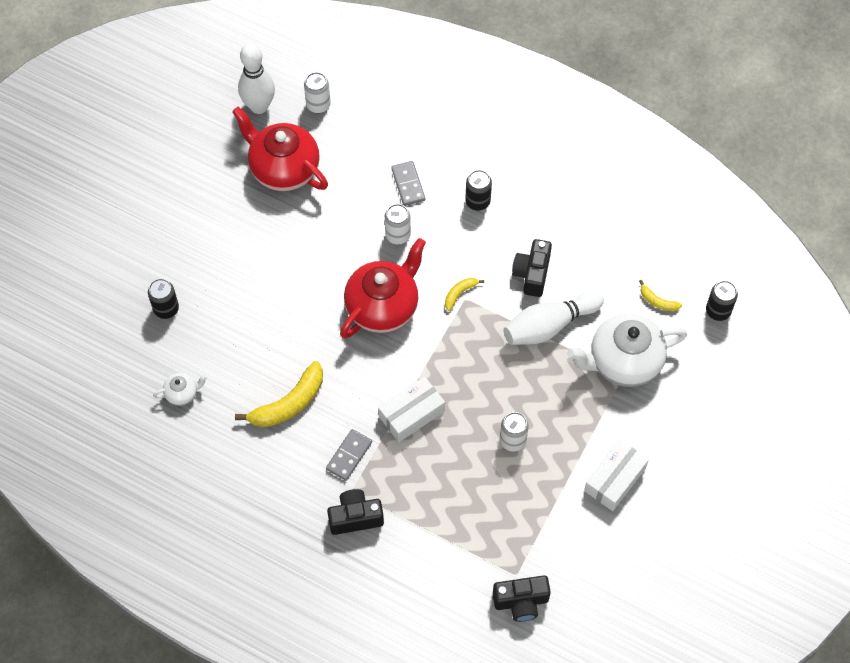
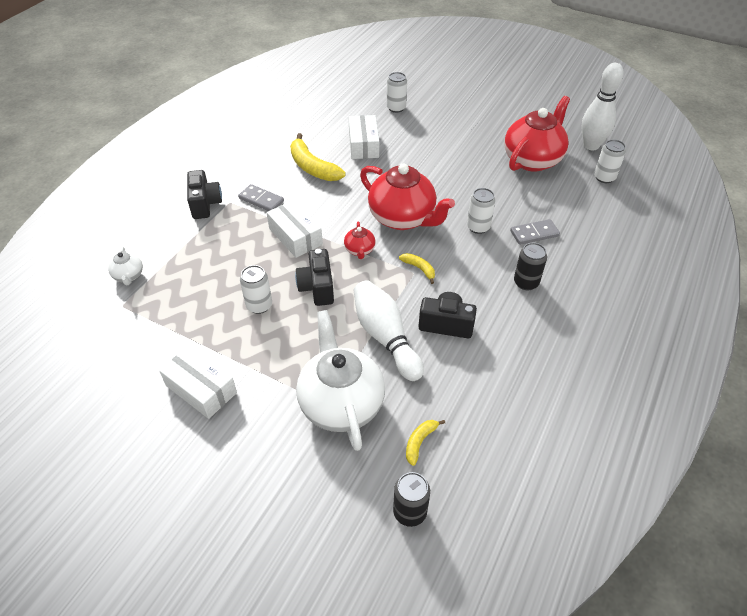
camera: 90 degrees right, 15 degrees down
(166, 309) = (396, 108): black can -> white can
(182, 393) = (325, 117): white teapot -> white teapot (129, 276)
(245, 347) = (363, 145): none -> white box
(433, 349) = (360, 250): none -> red teapot
(521, 602) = (93, 309): black camera -> black camera (317, 288)

